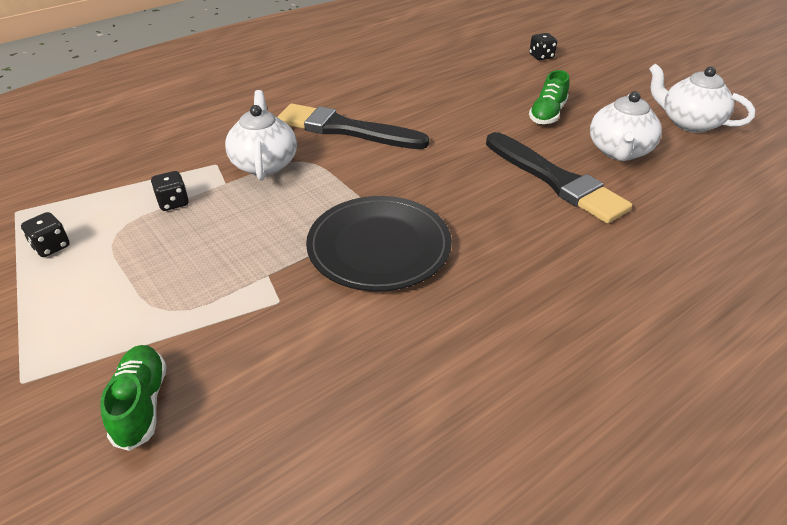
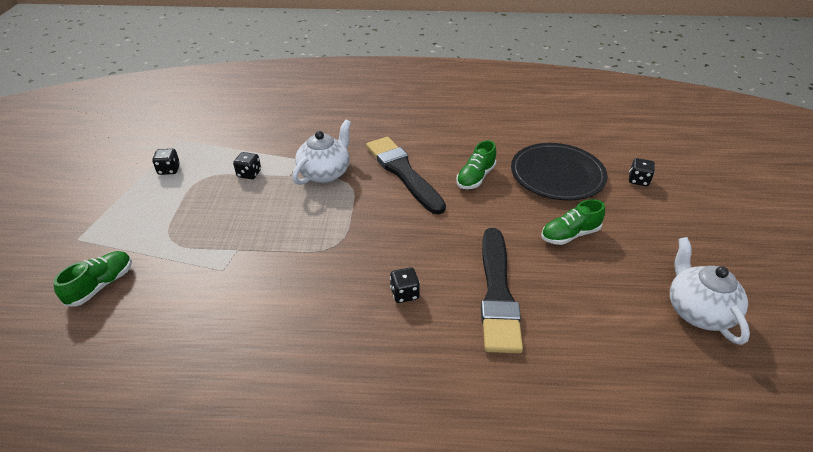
camera: 40 degrees right, 0 degrees up
(379, 247) = (315, 269): black plate -> black plate (557, 175)
(417, 106) = (475, 177): none -> green shoe
(487, 220) = (404, 294): none -> black dice
(619, 151) = (587, 300): white teapot -> none

